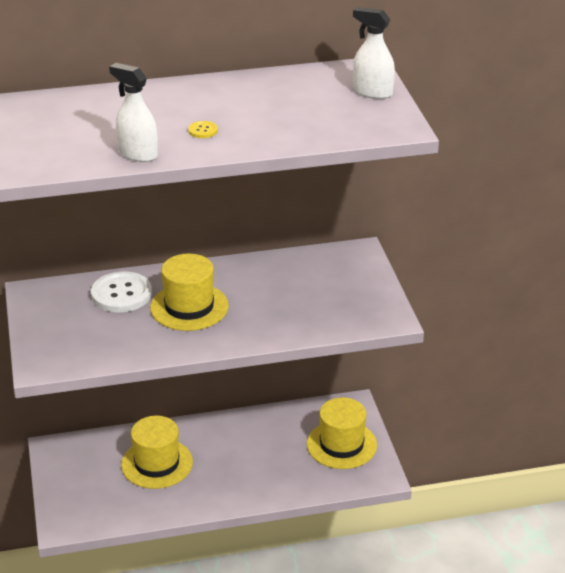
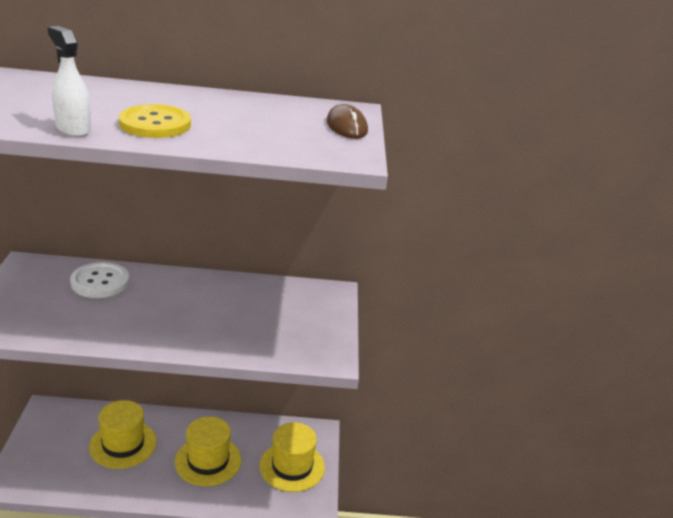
camera: 10 degrees right, 5 degrees down
(189, 307) = (151, 306): yellow hat -> yellow hat (208, 461)
(203, 130) = (155, 124): yellow button -> yellow button, size x2.33
(372, 92) = (346, 126): white spray bottle -> brown mouse

